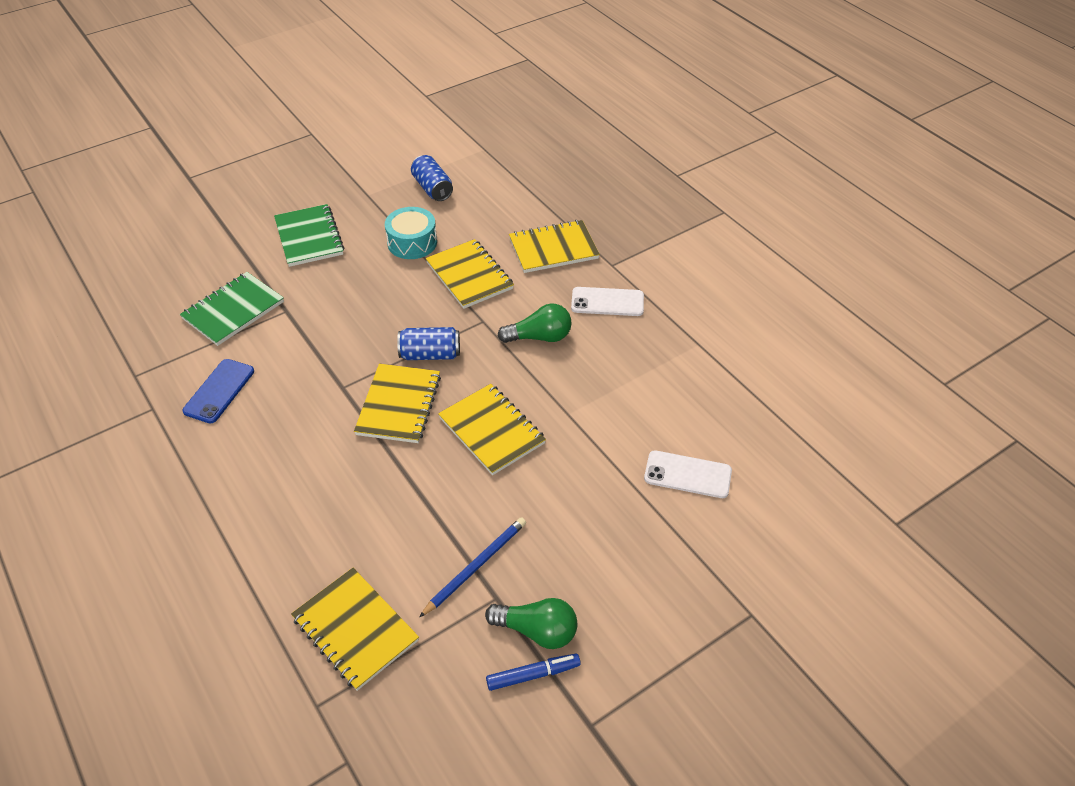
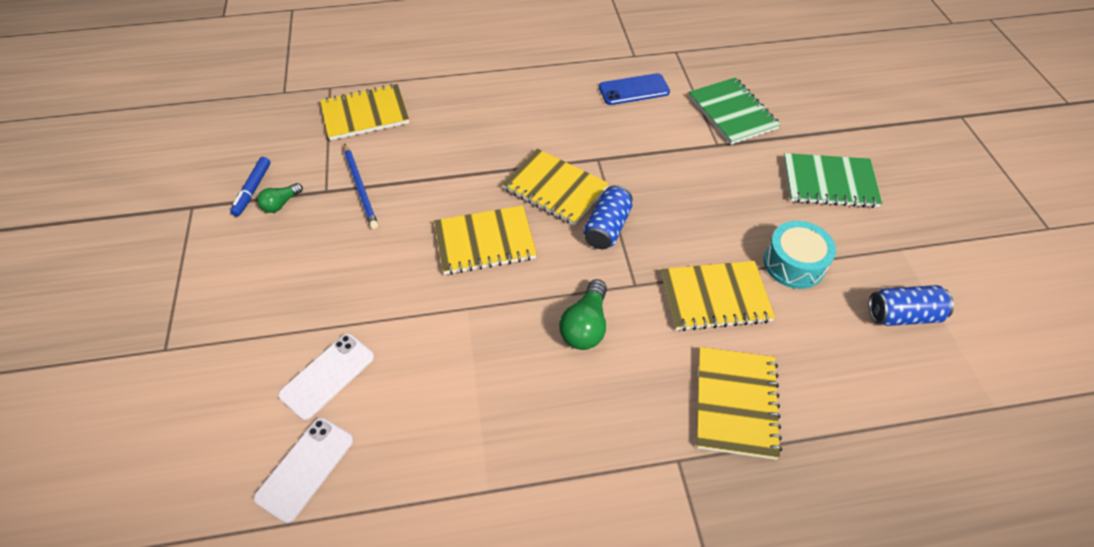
camera: 115 degrees right, 5 degrees up
(219, 391) = (634, 90): blue phone -> blue phone turned 60 degrees counterclockwise
(537, 631) = (281, 204): green light bulb -> green light bulb, size x0.62
(607, 302) = (610, 420): white phone -> white phone (305, 468)

